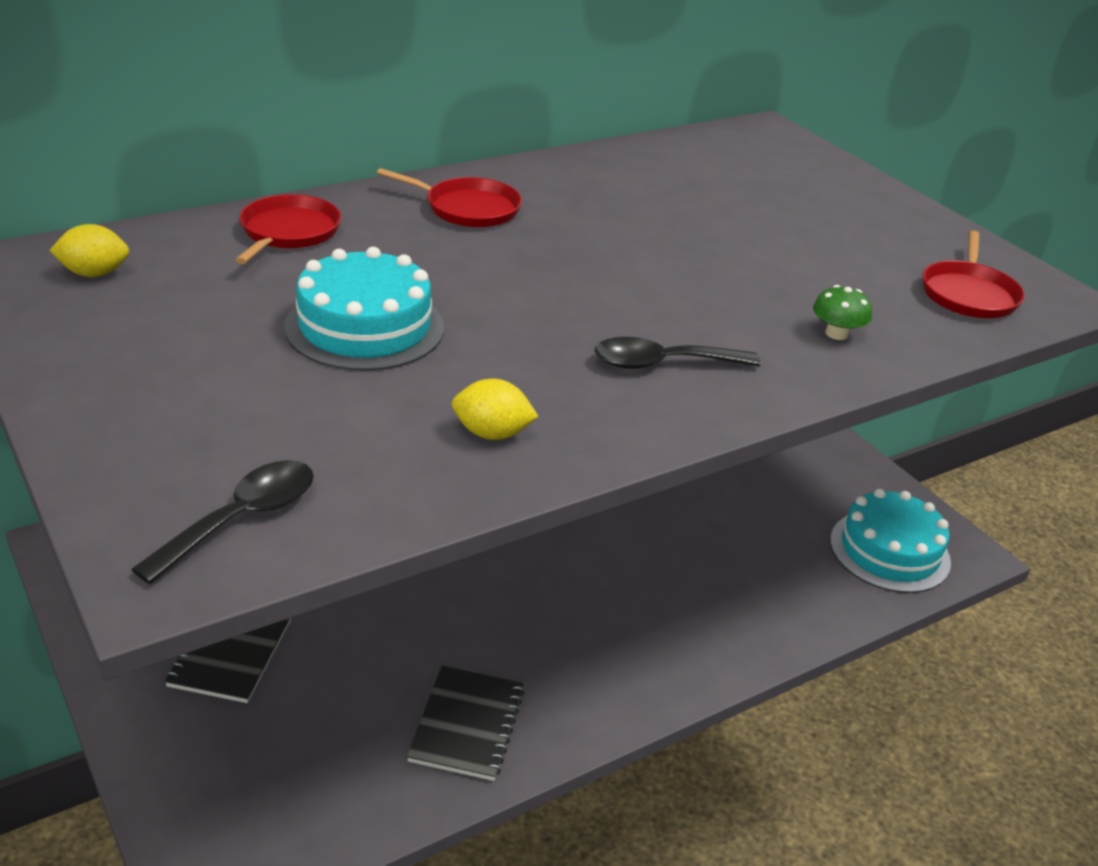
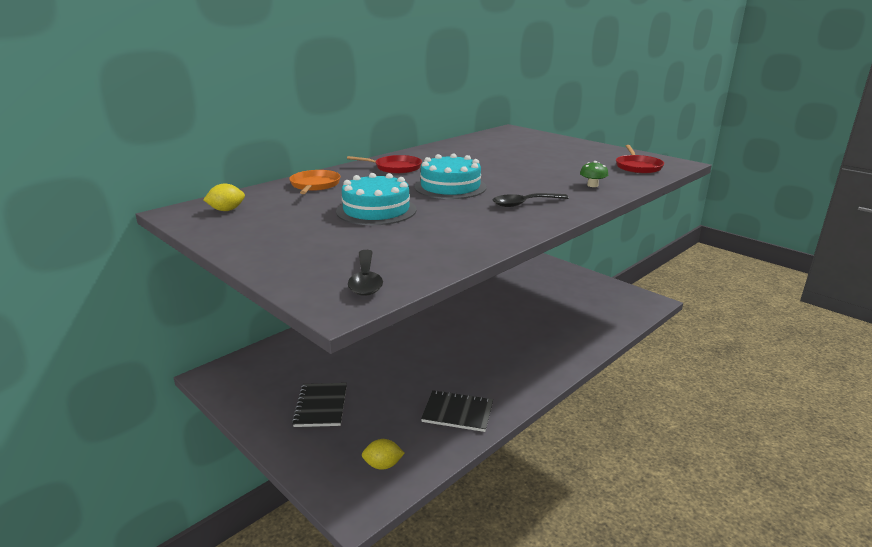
camera: 10 degrees left, 10 degrees down
(242, 519) = (365, 280): black spoon -> black spoon turned 150 degrees clockwise
(288, 232) = (315, 185): red pan -> orange pan
(467, 725) = (457, 412): black notebook -> black notebook turned 75 degrees counterclockwise
(492, 433) = (464, 236): yellow lemon -> yellow lemon (383, 465)
(889, 551) = (619, 307): turquoise cake -> turquoise cake (450, 187)

